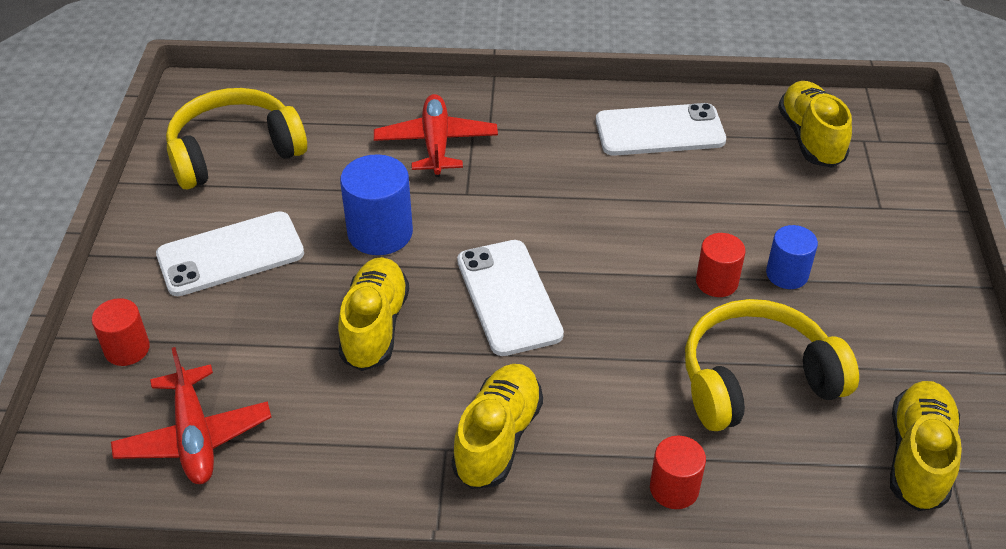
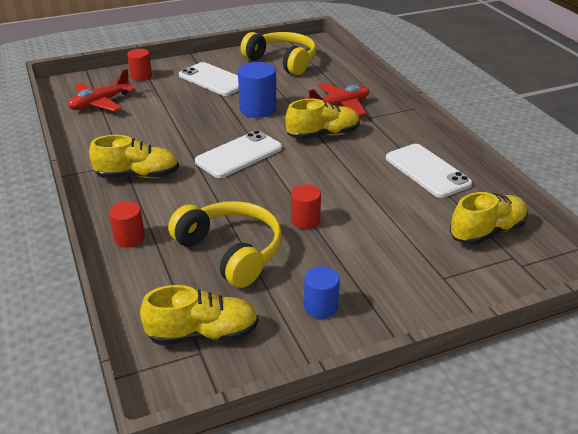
camera: 65 degrees right, 10 degrees down
(375, 326) = (192, 125): yellow shoe -> yellow shoe (323, 135)
(787, 274) = (335, 247): blue cylinder -> blue cylinder (321, 307)

